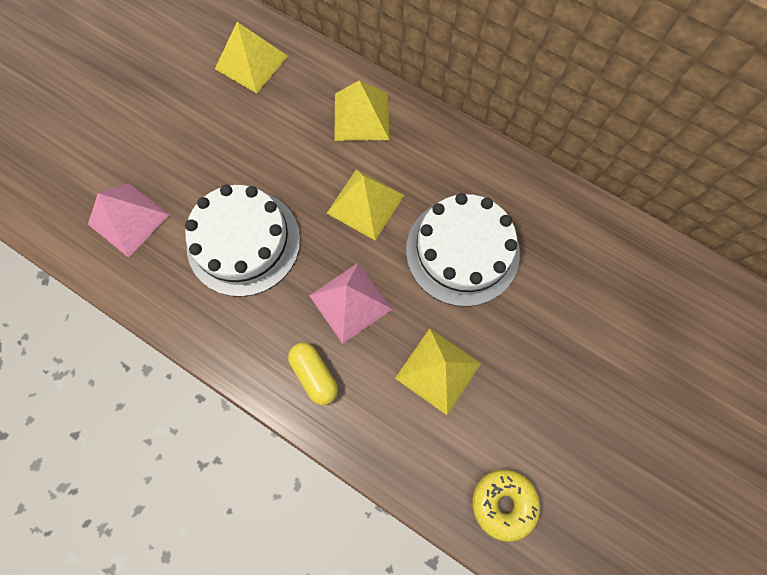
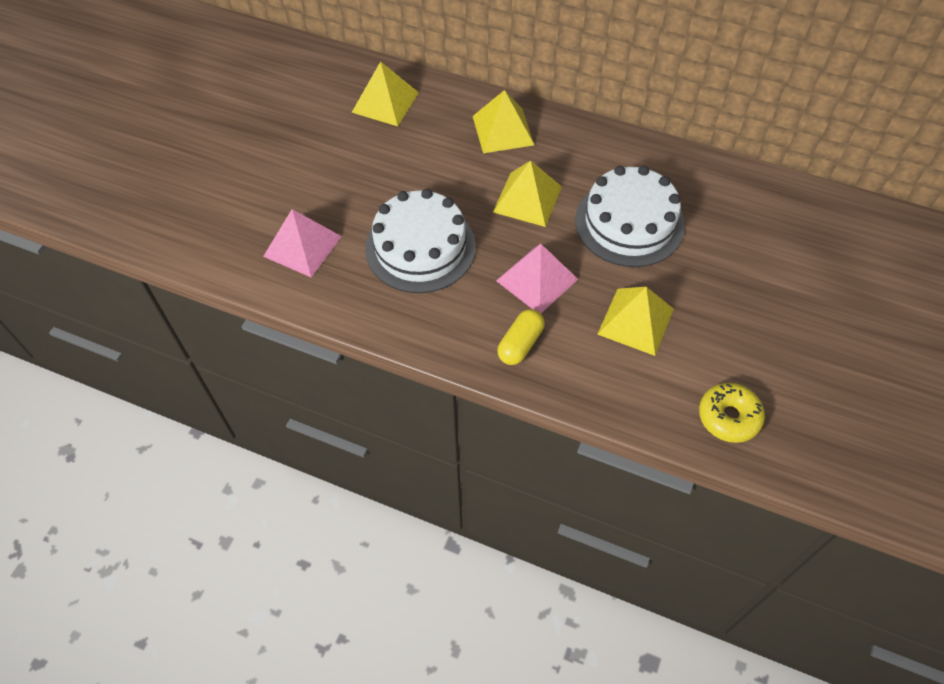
camera: 10 degrees left, 15 degrees down
(314, 375) = (520, 344): yellow capsule -> yellow capsule turned 75 degrees clockwise

